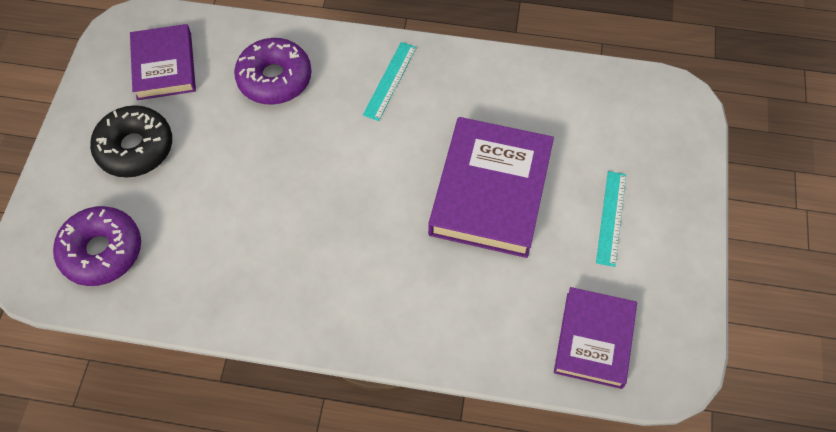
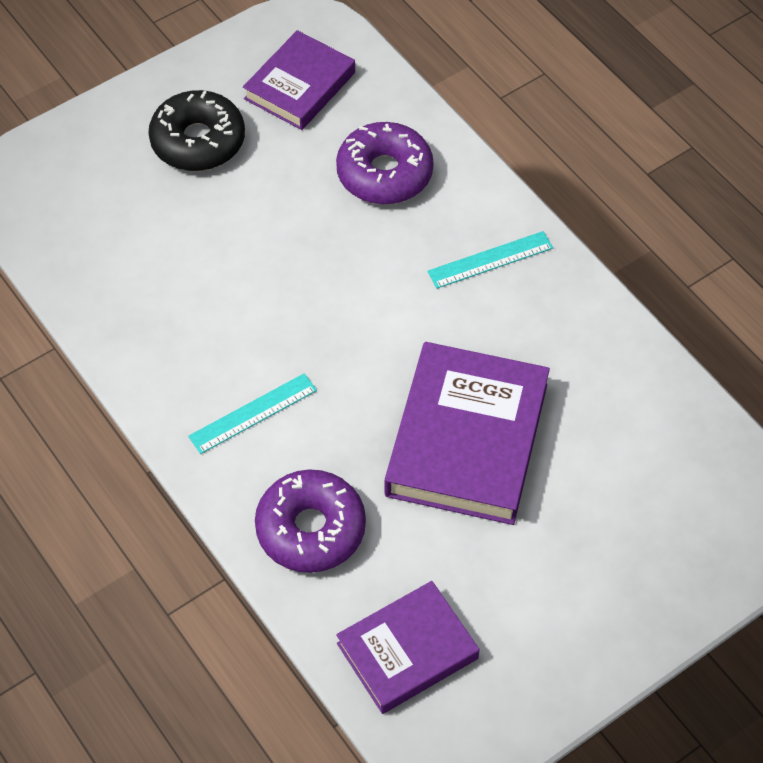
camera: 45 degrees right, 5 degrees down
(102, 251) = (81, 208): purple donut -> purple donut (311, 529)
(491, 191) = (467, 440): purple book -> purple book turned 45 degrees counterclockwise
(611, 218) = (556, 563): turquoise ruler -> turquoise ruler (253, 413)

